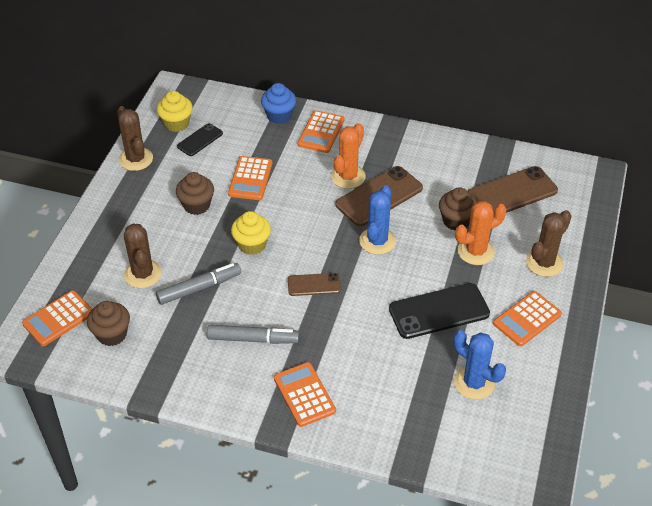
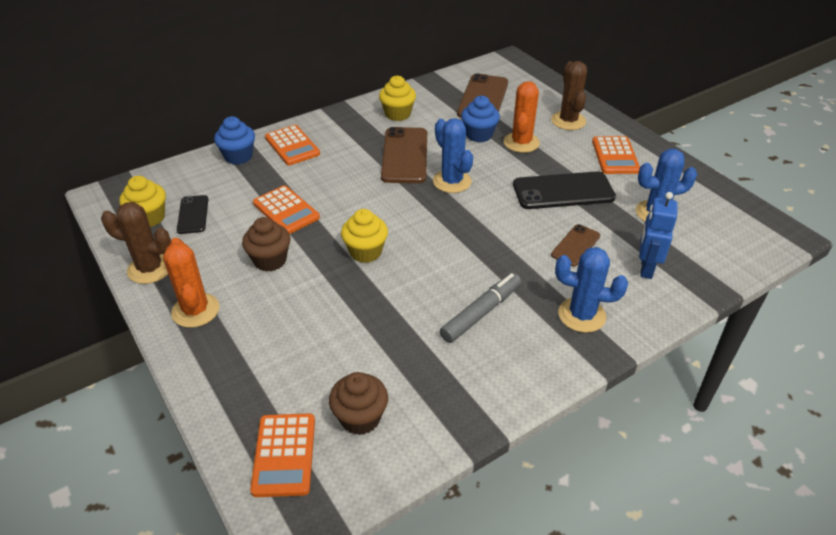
camera: 50 degrees left, 5 degrees down
(143, 274) = (307, 347): brown cactus -> none
(199, 288) = (376, 315): grey marker -> none
(304, 395) = (581, 315): orange calculator -> blue cactus
(314, 285) = (458, 241): brown phone -> brown phone (575, 245)
(348, 176) = (361, 159): orange cactus -> orange cactus (195, 310)
(395, 408) = (646, 268): none -> blue robot
(427, 159) = (397, 114): none -> yellow cupcake
(439, 311) = (563, 191): black phone -> black phone turned 60 degrees clockwise
(456, 221) = (479, 135): brown cupcake -> blue cupcake

